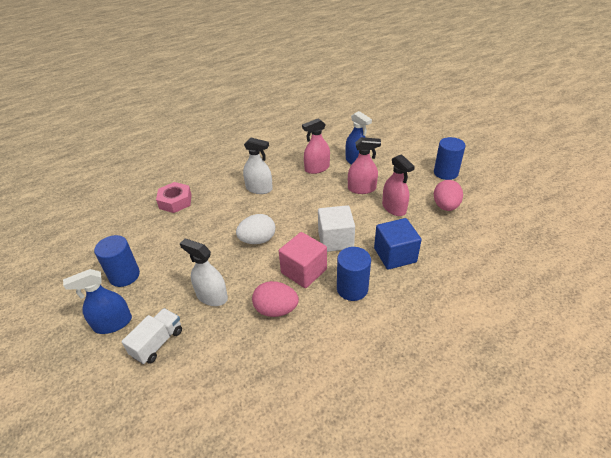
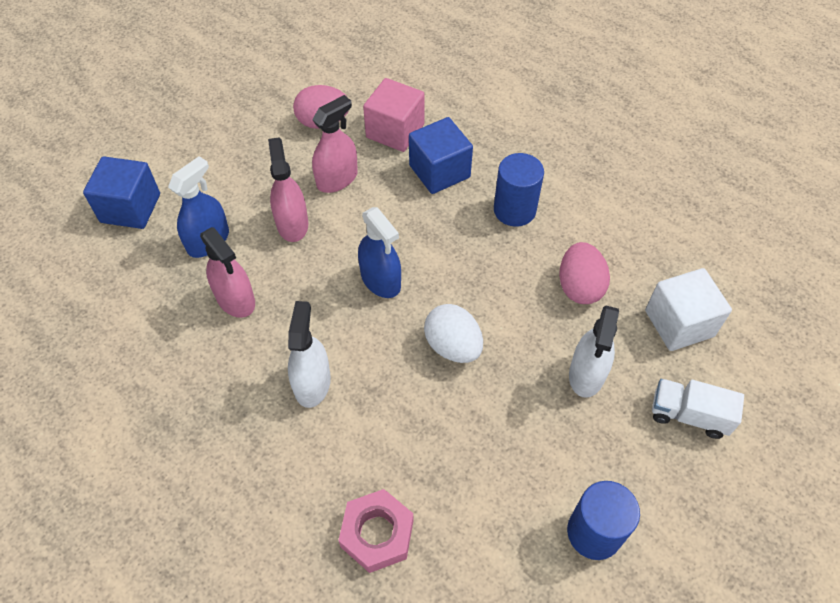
camera: 105 degrees left, 15 degrees up
(113, 323) = (687, 497): blue spray bottle -> blue spray bottle (380, 280)
(303, 271) = (500, 269): pink cube -> pink cube (395, 131)
(335, 240) = (426, 241): white cube -> white cube (679, 323)
(383, 139) = (130, 208): none -> blue cube
(445, 173) = (236, 122): blue cylinder -> none

